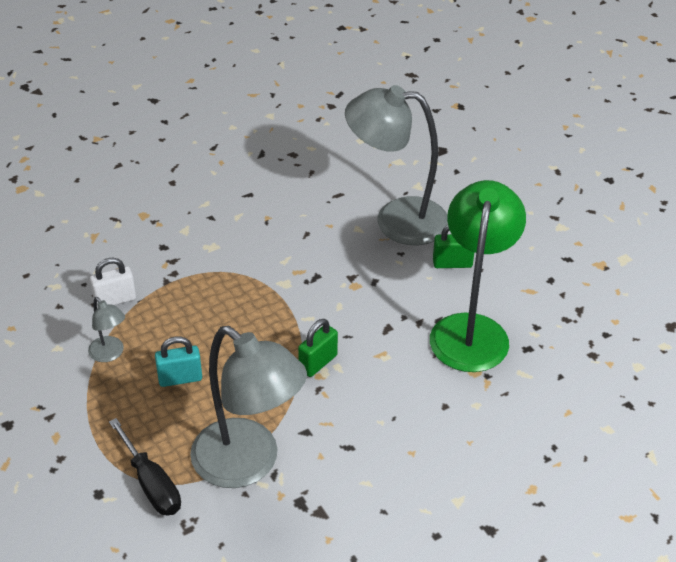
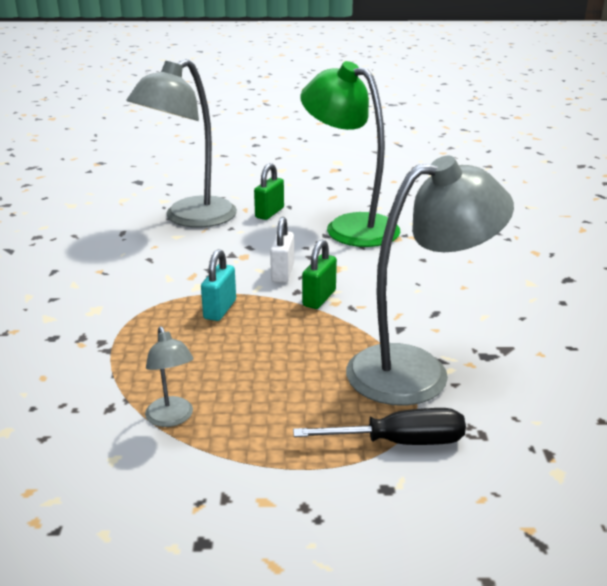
camera: 60 degrees left, 15 degrees down
(110, 354) = (172, 418): grey lamp -> grey lamp turned 75 degrees clockwise
(115, 300) = (90, 391): white padlock -> white padlock (282, 273)
(180, 378) = (261, 380): turquoise padlock -> turquoise padlock (220, 309)
(318, 363) = (319, 298): green padlock -> green padlock turned 45 degrees clockwise

